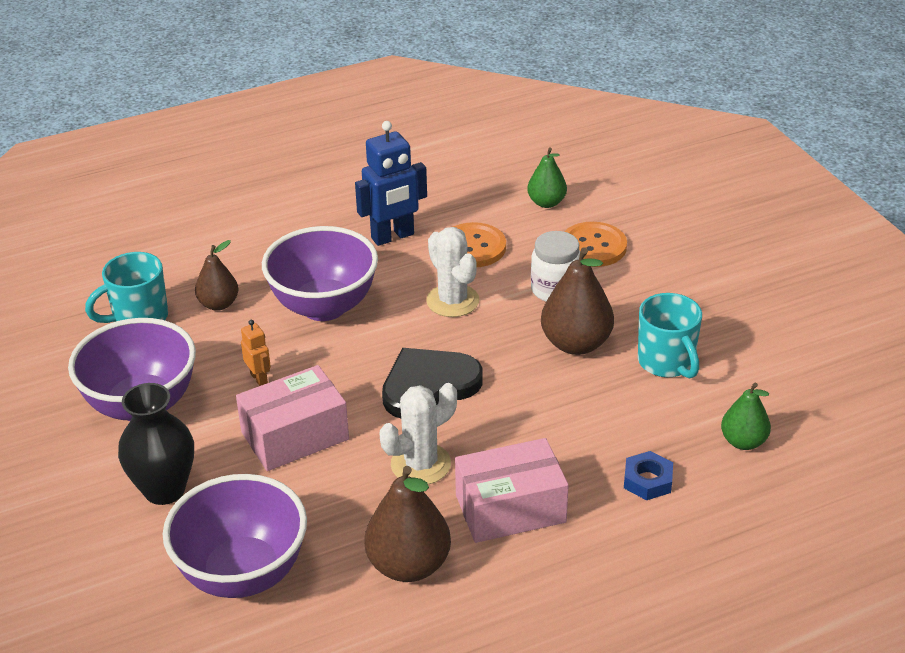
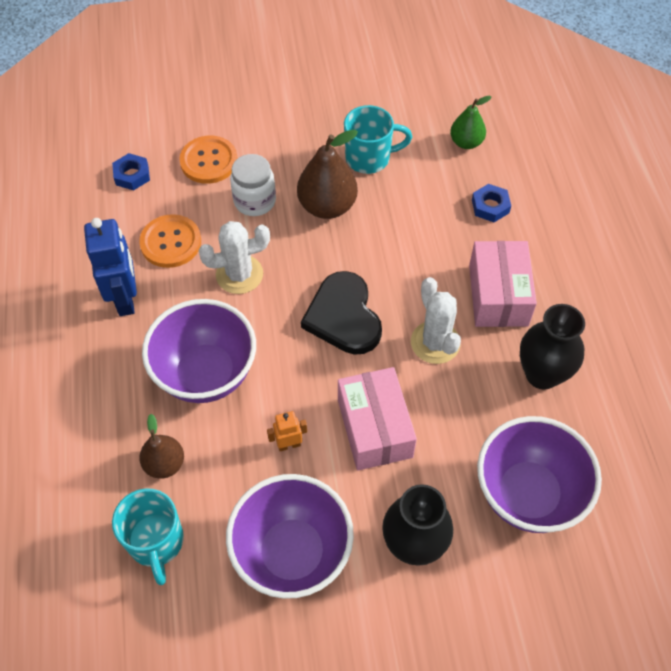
camera: 75 degrees left, 20 degrees up
(408, 565) = (542, 374): brown pear -> black vase
(546, 203) = (132, 175): green pear -> blue nut

